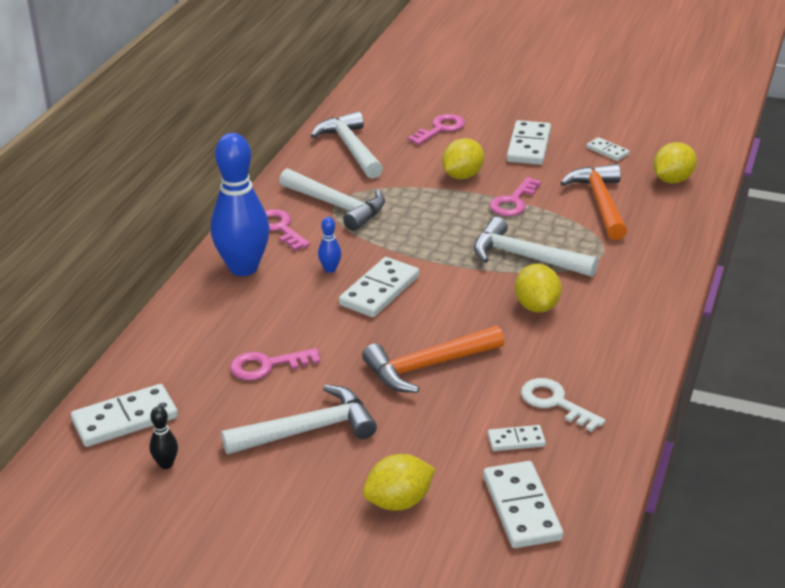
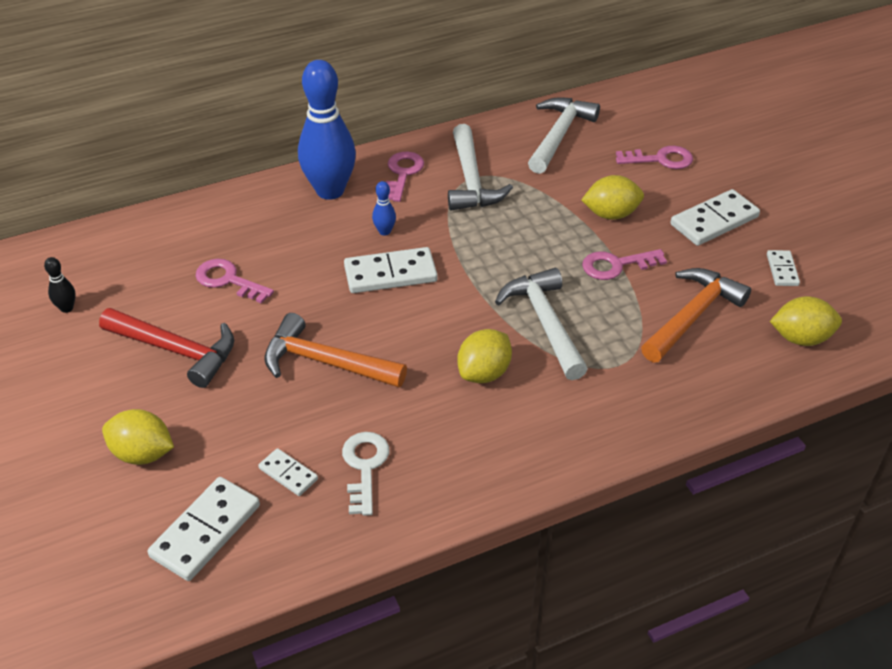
camera: 45 degrees right, 10 degrees up
(125, 419) = (95, 257): white domino -> none
(307, 430) = (176, 350): white hammer -> red hammer

